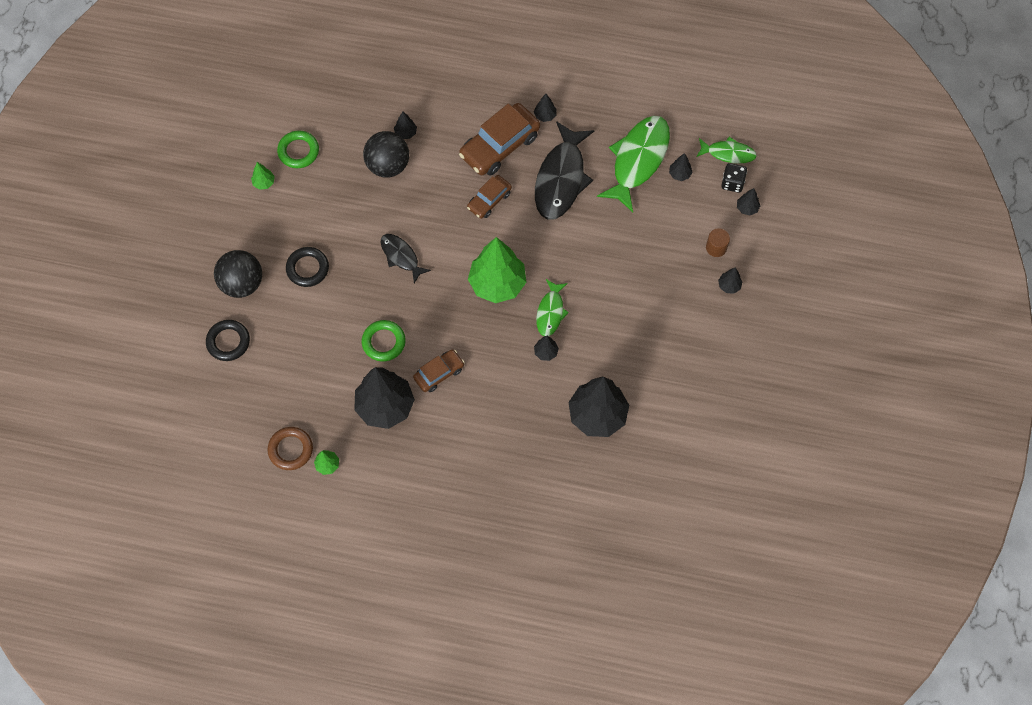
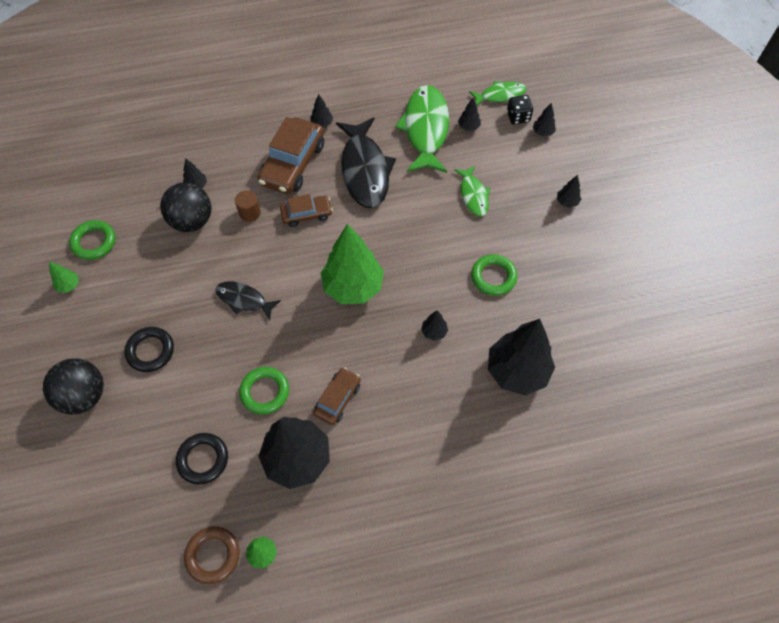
camera: 25 degrees left, 5 degrees down
(228, 342) = (92, 465): black ring -> black ring (203, 459)
(489, 200) = (306, 214): brown car -> brown car turned 120 degrees counterclockwise
(550, 312) = (418, 292): green fish -> green fish (473, 195)
(622, 326) = (493, 277): none -> green ring
(716, 247) = (536, 174): brown cylinder -> brown cylinder (250, 213)

